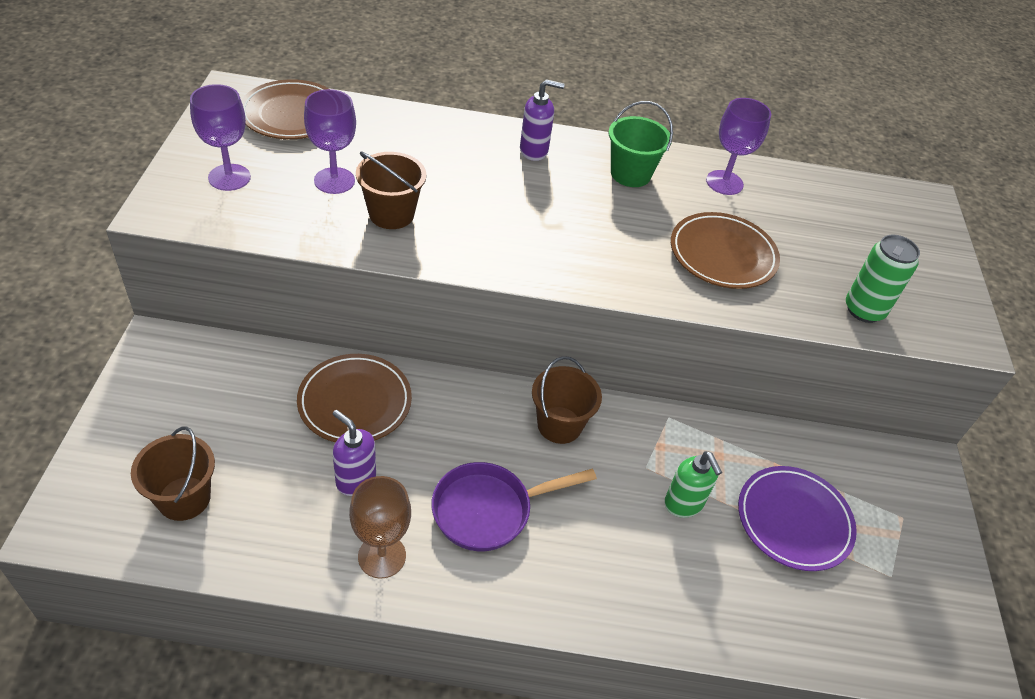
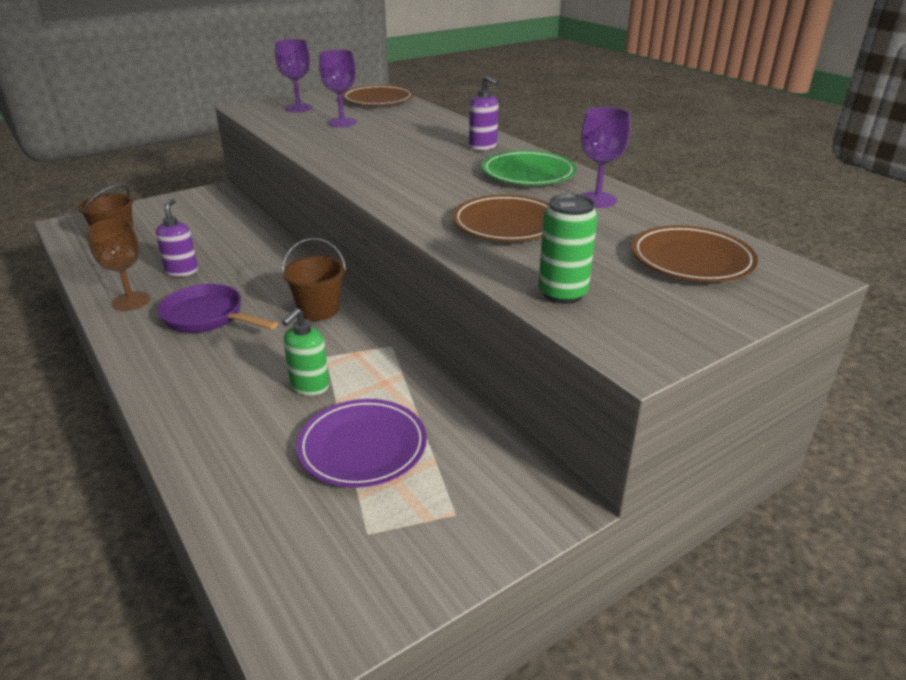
camera: 55 degrees right, 15 degrees down
(355, 402) = (243, 247): brown plate -> brown plate (691, 260)
(391, 214) = (340, 140): brown bucket -> none
(630, 174) = (528, 173): green bucket -> green plate

